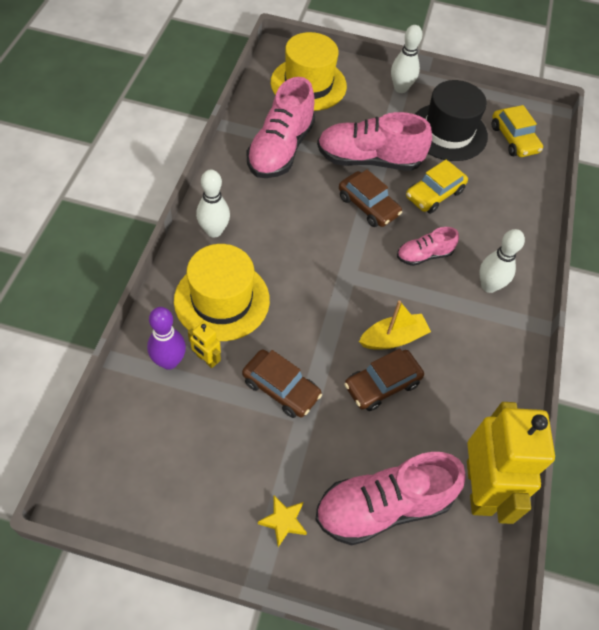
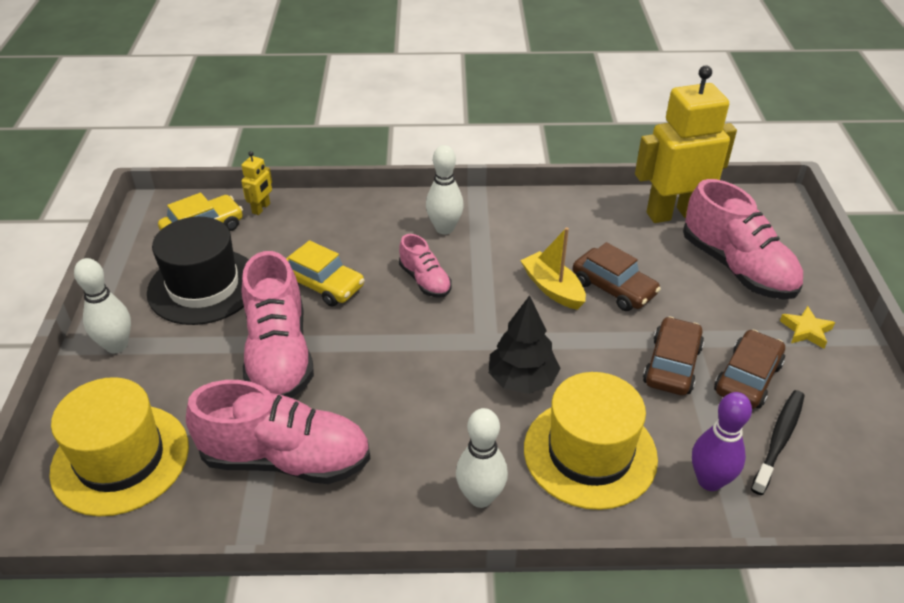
camera: 100 degrees left, 15 degrees down
(182, 427) = (778, 440): none -> black toothbrush
(206, 359) = (682, 443): yellow robot -> yellow robot (261, 208)
(301, 284) = (522, 379): none -> black tree
(368, 206) = (366, 341): brown car -> brown car (747, 378)

